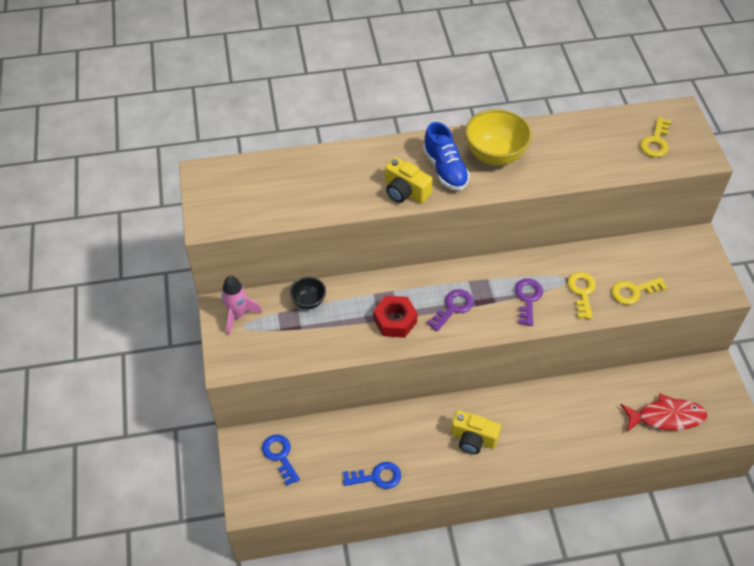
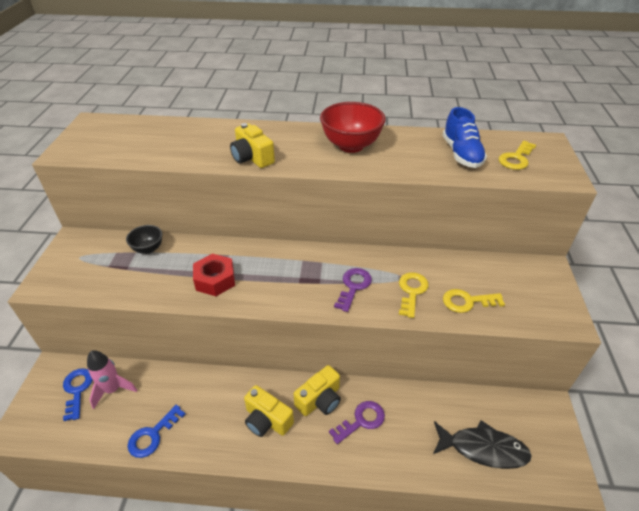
camera: 15 degrees right, 10 degrees down
(238, 315) = (81, 248): pink rocket -> pink rocket (113, 389)
(376, 477) = (153, 435): blue key -> blue key turned 120 degrees clockwise
(445, 169) = (299, 148): blue shoe -> blue shoe (461, 154)
(453, 308) = (276, 280): purple key -> purple key (361, 421)
(495, 155) = (351, 146): yellow bowl -> red bowl
(513, 409) = (320, 400): none -> yellow camera
(666, 417) = (483, 449): red fish -> black fish

